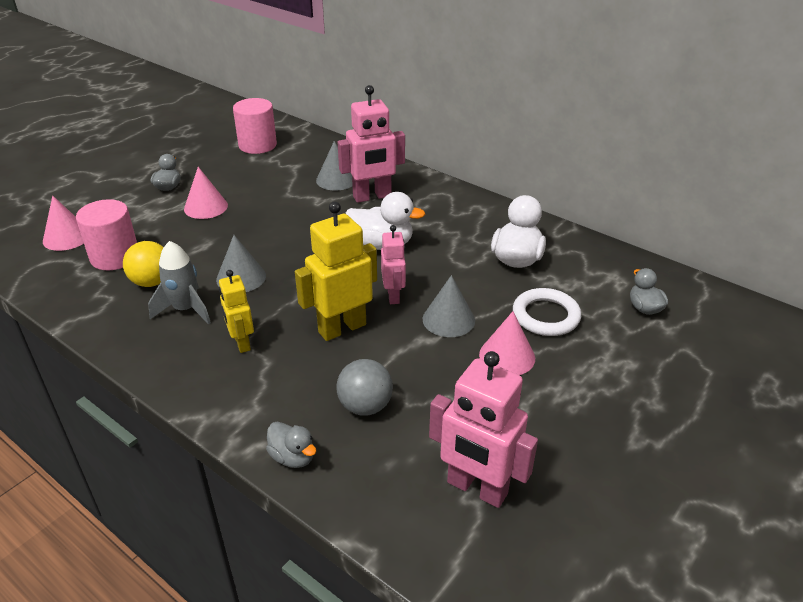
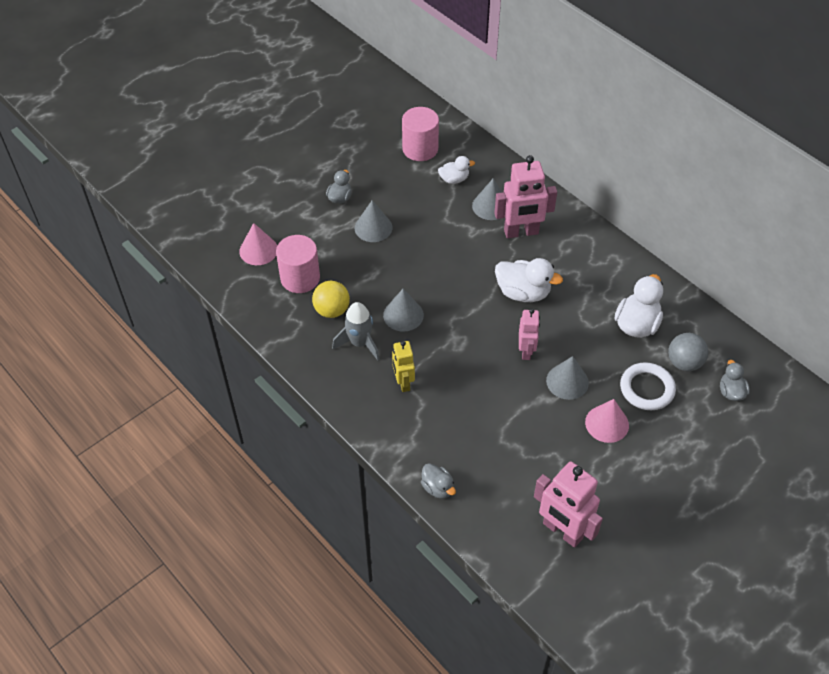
camera: 10 degrees right, 15 degrees up
(206, 207) = (373, 227): pink cone -> grey cone
(295, 164) = (454, 179): none -> white duck
(342, 328) = (481, 378): yellow robot -> none
(365, 406) = (492, 453): grey ball -> grey ball (684, 363)

